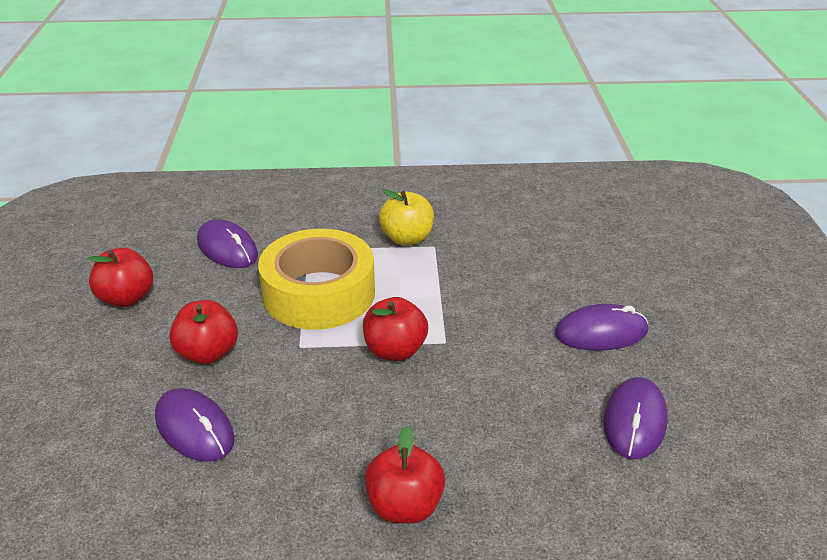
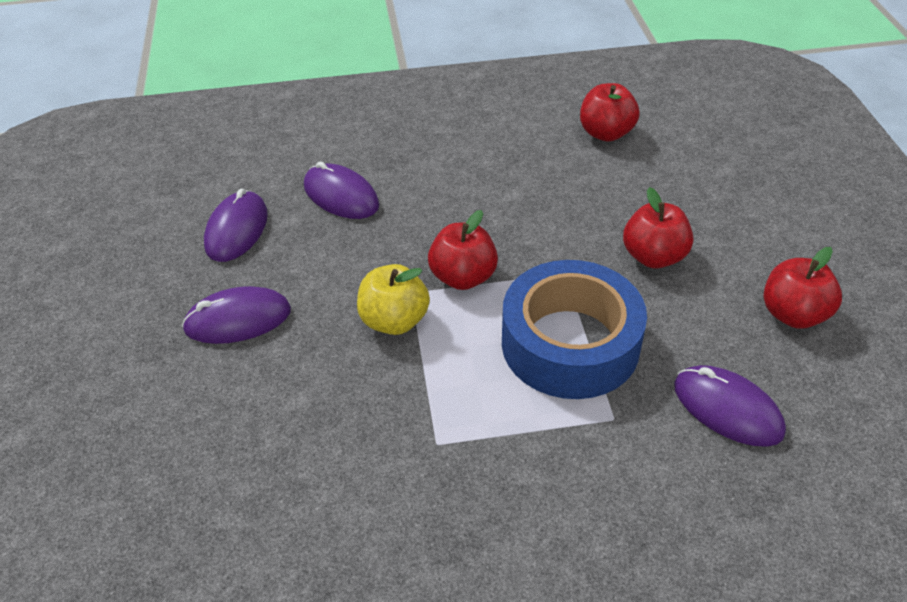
camera: 175 degrees right, 10 degrees up
(194, 428) = (621, 191): purple mouse -> purple mouse (341, 196)
(319, 293) = (570, 343): yellow tape -> blue tape
(404, 506) = (433, 155): red apple -> red apple (606, 133)
(407, 238) = (478, 456): yellow apple -> yellow apple (394, 321)

